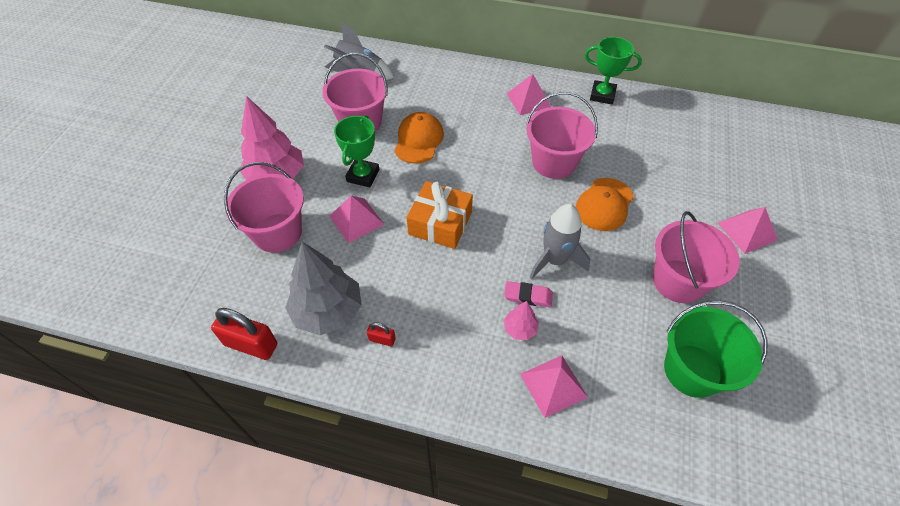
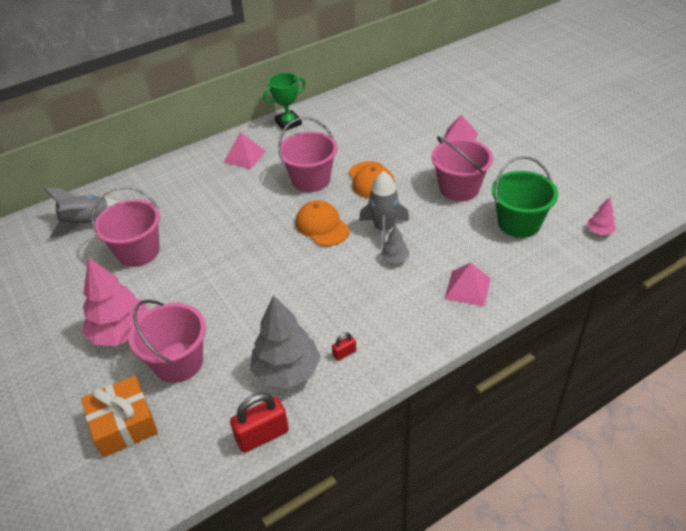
camera: 45 degrees left, 10 degrees down
(356, 220) = (227, 308): pink pyramid -> none
(363, 175) = (191, 281): green trophy -> none
(418, 140) = (201, 231): orange cap -> orange cap (322, 226)
(440, 223) = (288, 265): orange gift -> orange gift (124, 424)
(520, 329) = (413, 278): pink tree -> pink tree (599, 231)
(528, 296) = (395, 259): pink eraser -> grey tree

